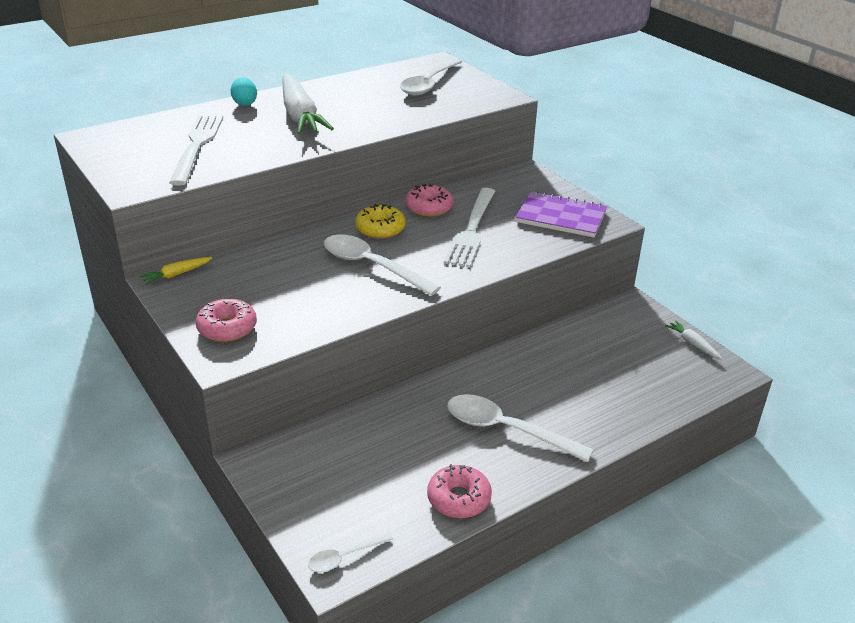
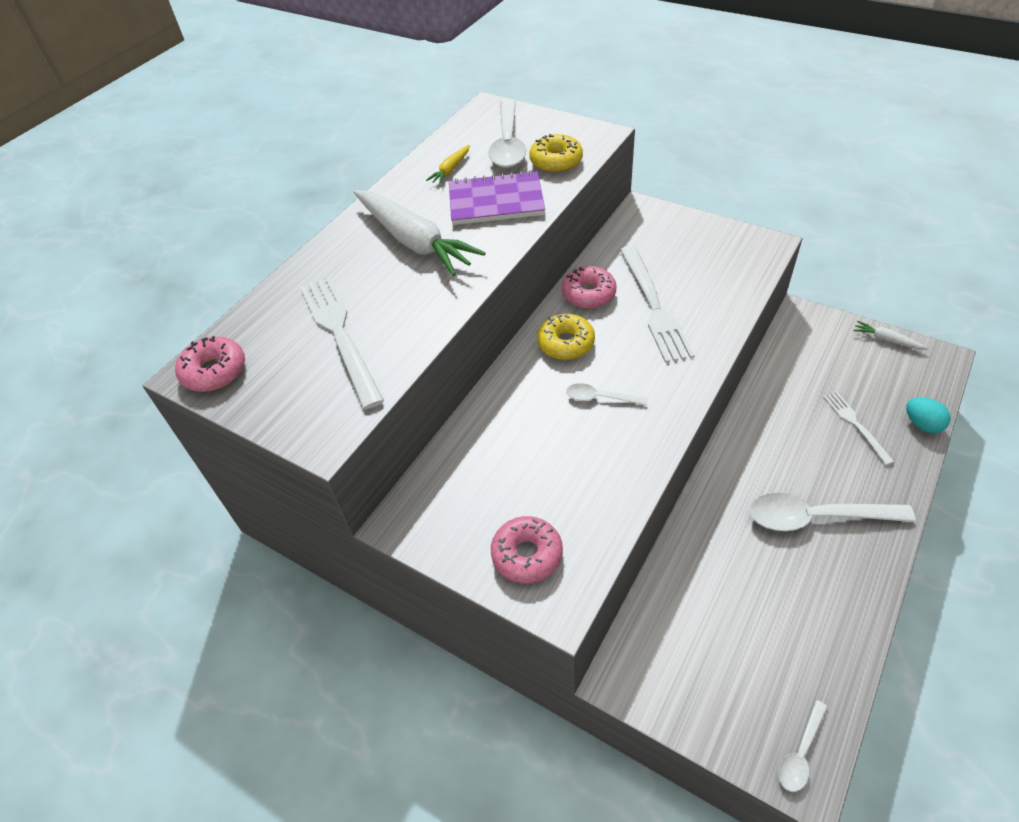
camera: 20 degrees left, 15 degrees up
(176, 274) = (406, 503): yellow carrot -> yellow carrot (450, 170)
(244, 103) = (335, 246): turquoise egg -> turquoise egg (922, 424)
(372, 266) = (600, 398): white spoon -> white spoon, size x0.51
(452, 102) = (556, 161): none -> yellow donut
(458, 498) = (841, 623): pink donut -> pink donut (214, 371)
(561, 217) = (721, 255): purple notebook -> purple notebook (496, 201)
(604, 387) = (855, 425): none -> white fork

